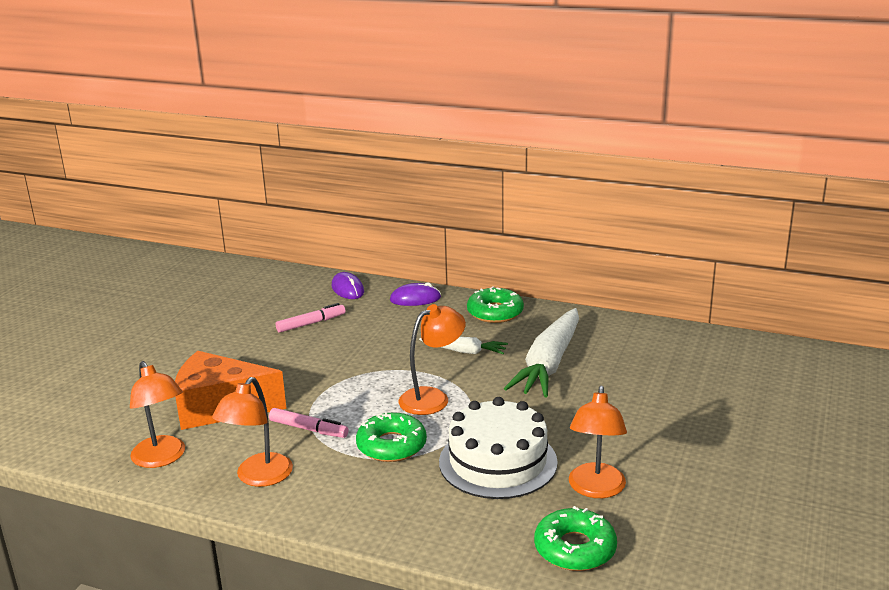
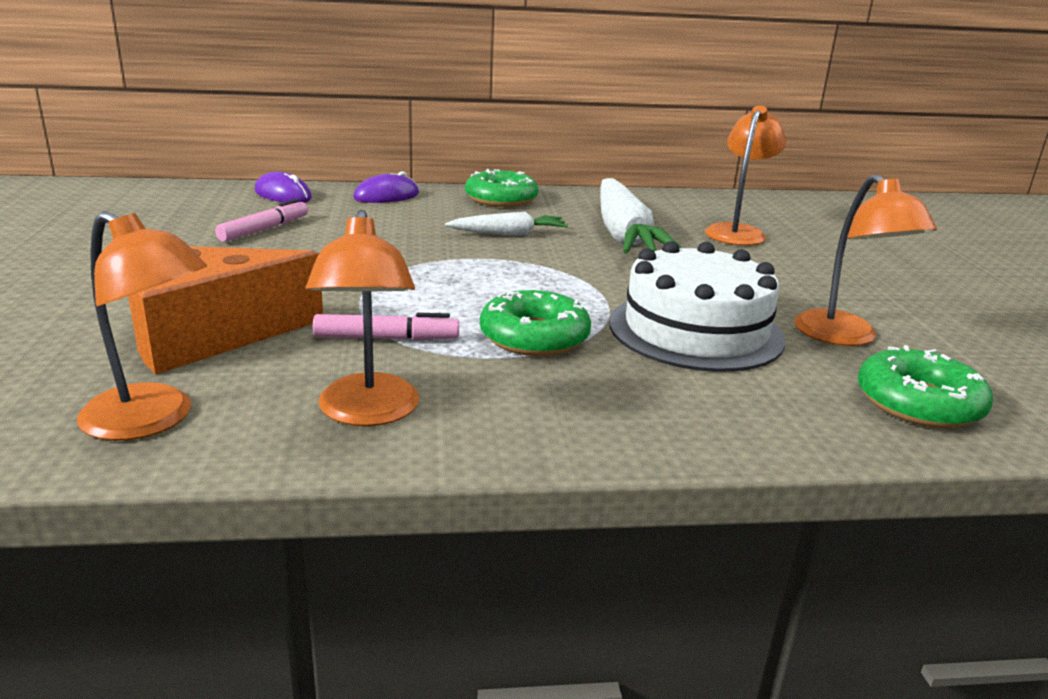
camera: 30 degrees left, 0 degrees up
(432, 397) = (525, 280): orange lamp -> orange lamp (737, 232)

